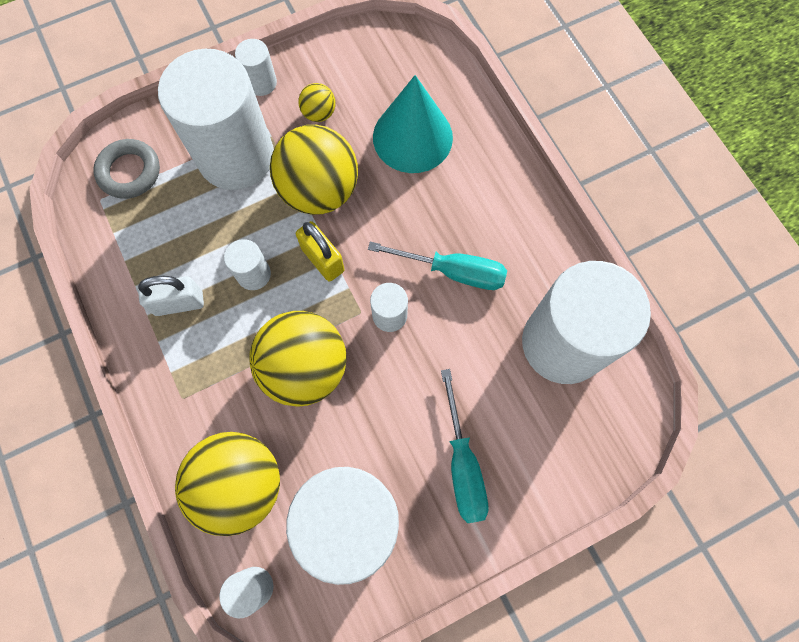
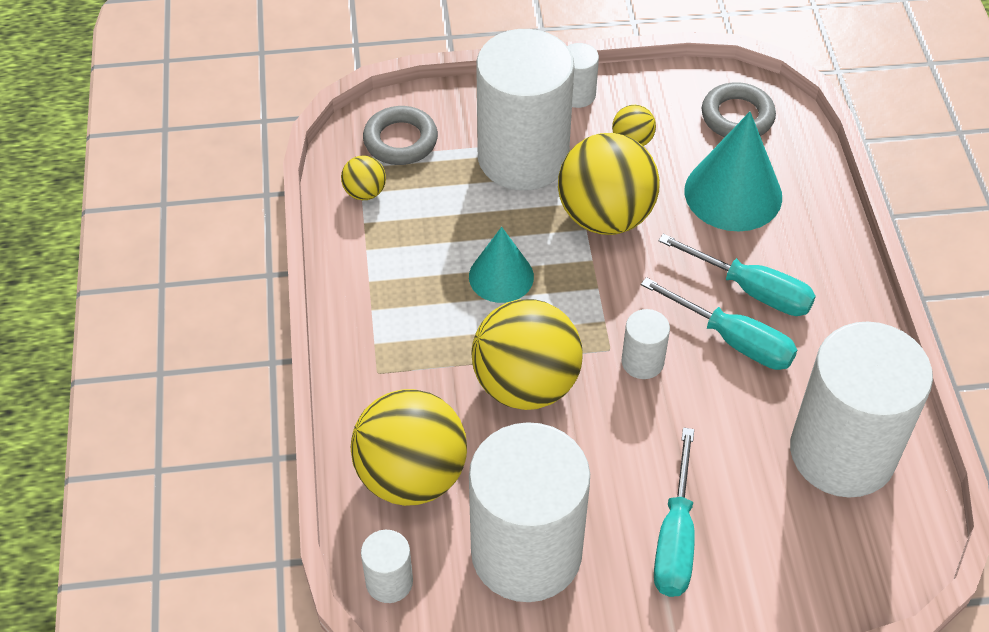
camera: 20 degrees right, 20 degrees down
(116, 231) = (365, 192): none -> yellow ball
(179, 303) = (408, 280): white padlock -> none
(253, 274) = (501, 276): white cylinder -> turquoise cone
(323, 259) = (584, 284): yellow padlock -> none
(394, 64) = (737, 116): none -> grey ring
(453, 221) = (752, 290): none -> turquoise screwdriver

